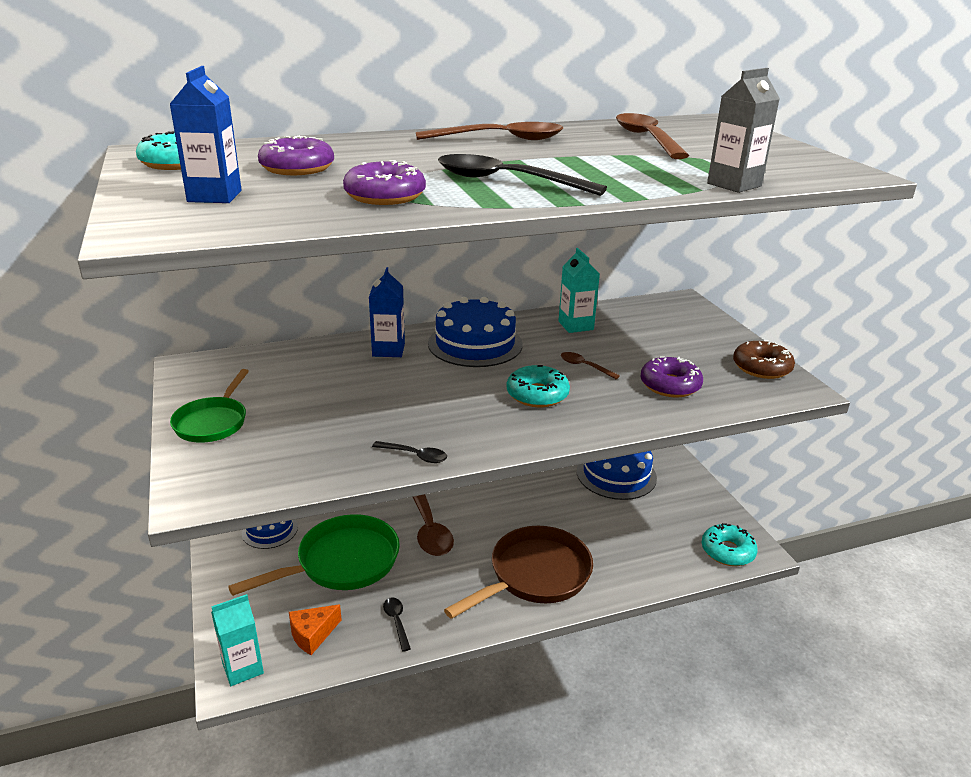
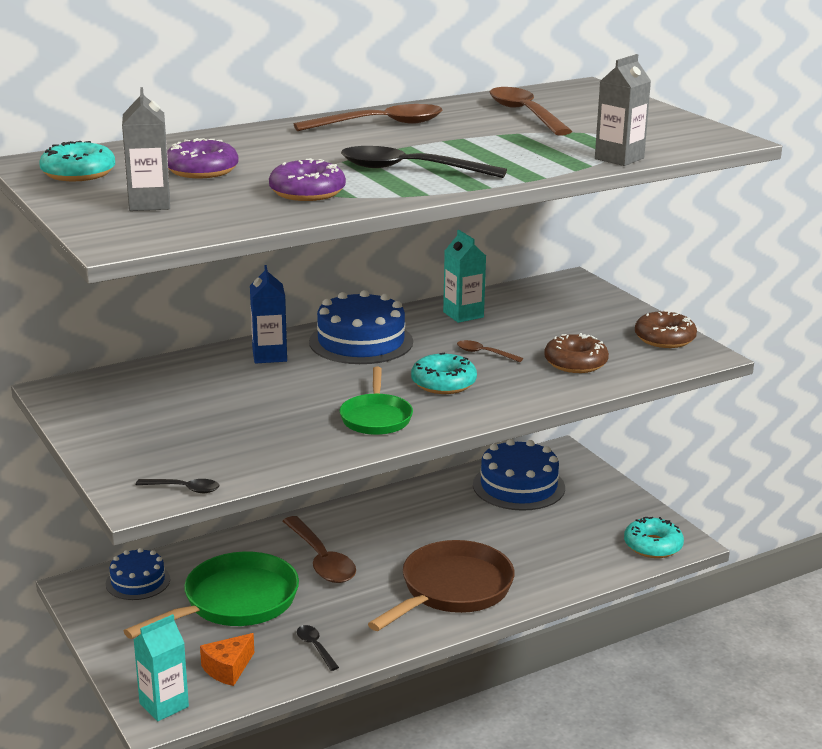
camera: 10 degrees left, 5 degrees down
(213, 422) = (118, 438): green pan -> green pan (376, 418)
(214, 196) = (149, 204): blue carton -> grey carton
(415, 456) = (341, 446): black spoon -> black spoon (184, 489)
(670, 385) = (575, 363): purple donut -> brown donut

